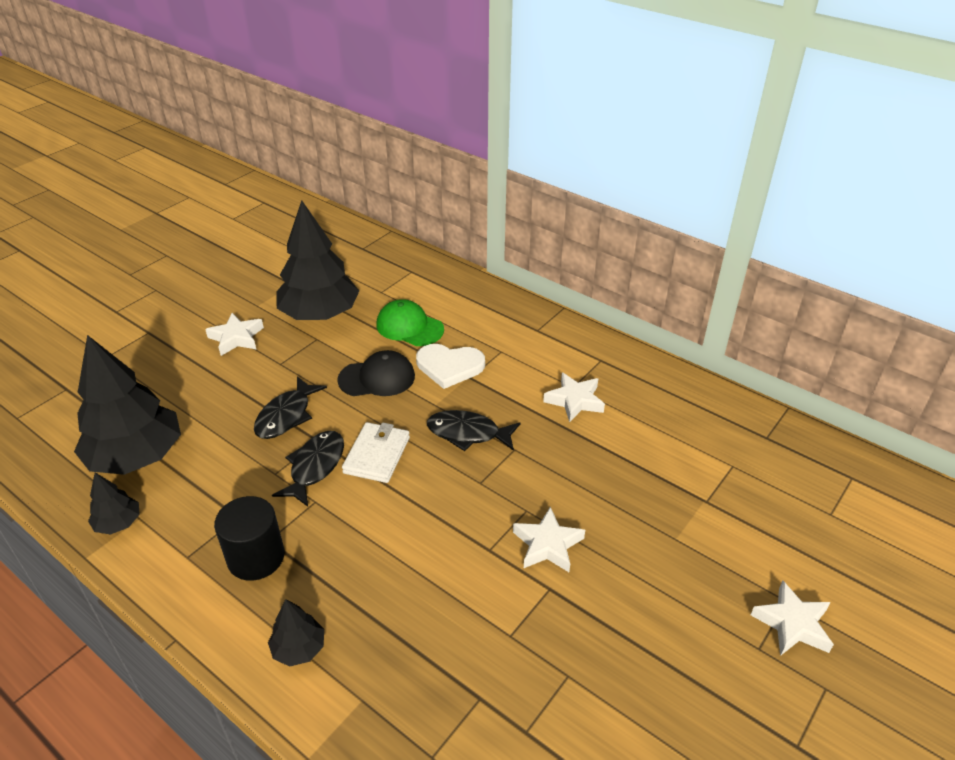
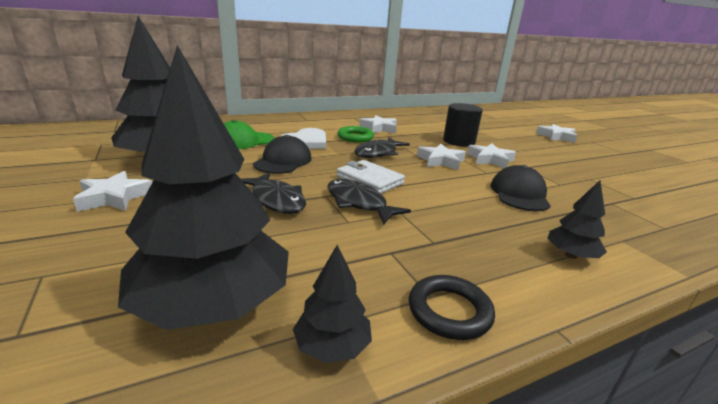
camera: 65 degrees left, 15 degrees down
(172, 571) = (449, 311): none -> black ring
(256, 557) = (453, 253): black cylinder -> black cylinder (459, 141)
(435, 592) = (519, 194): none -> black cap
(492, 495) = (441, 161): none -> white star
(509, 395) = (355, 137): none -> green ring

